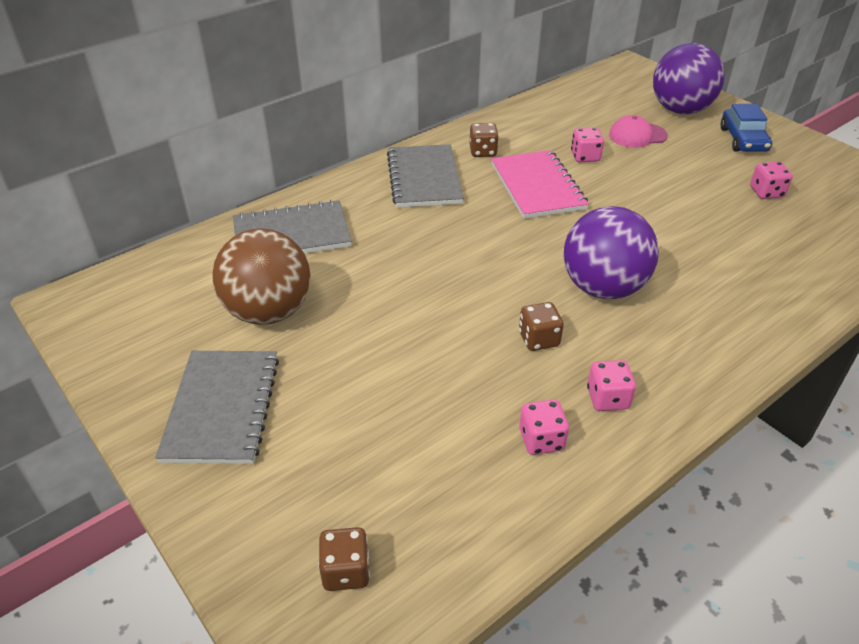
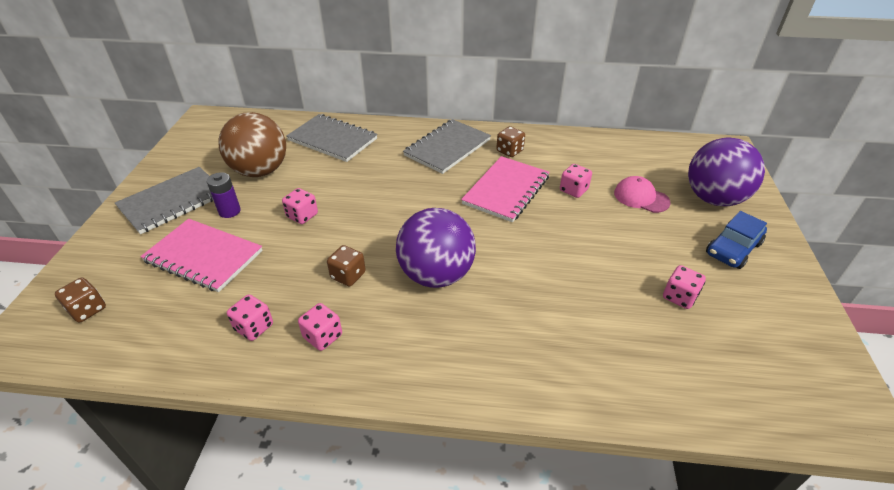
camera: 45 degrees right, 0 degrees up
(313, 370) = (229, 211): none -> purple battery
(373, 427) = (203, 256): none -> pink notebook
(400, 322) = (302, 216): none -> pink dice

